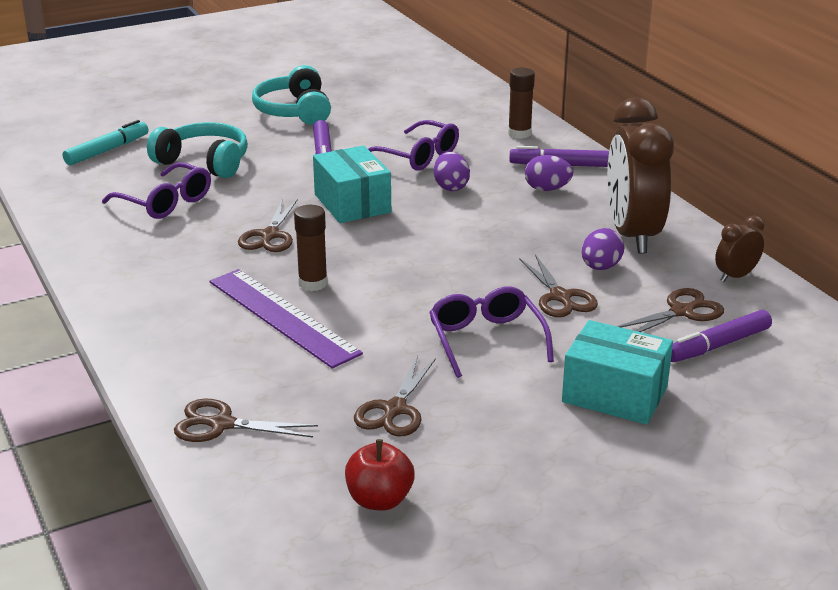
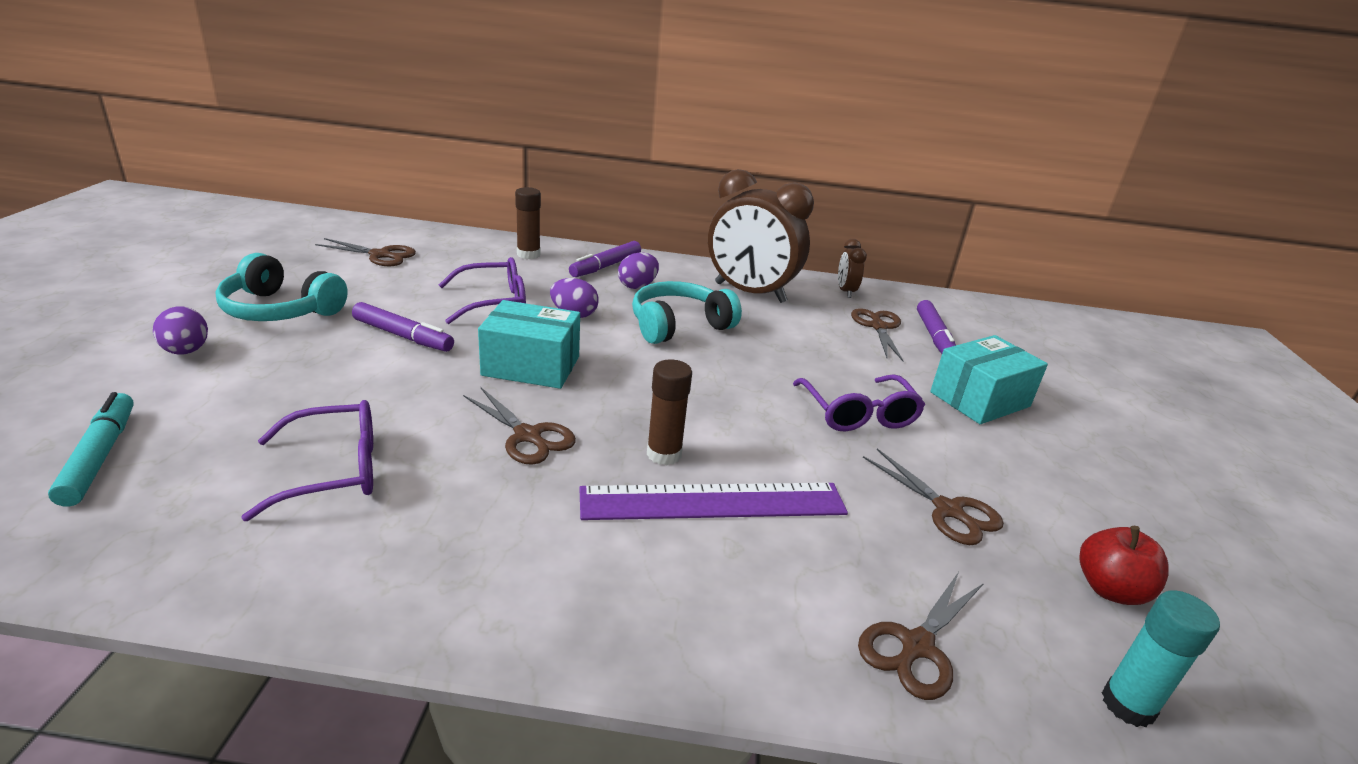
camera: 60 degrees left, 0 degrees up
(204, 162) = (285, 403): turquoise headphones -> turquoise headphones (679, 325)
(250, 517) = (1127, 705): none -> turquoise glue stick
(486, 340) = (858, 413): purple glasses -> purple glasses turned 120 degrees counterclockwise
(560, 297) = (815, 355): brown scissors -> brown scissors (380, 255)
(600, 267) = (785, 323): purple egg -> purple egg (186, 351)

